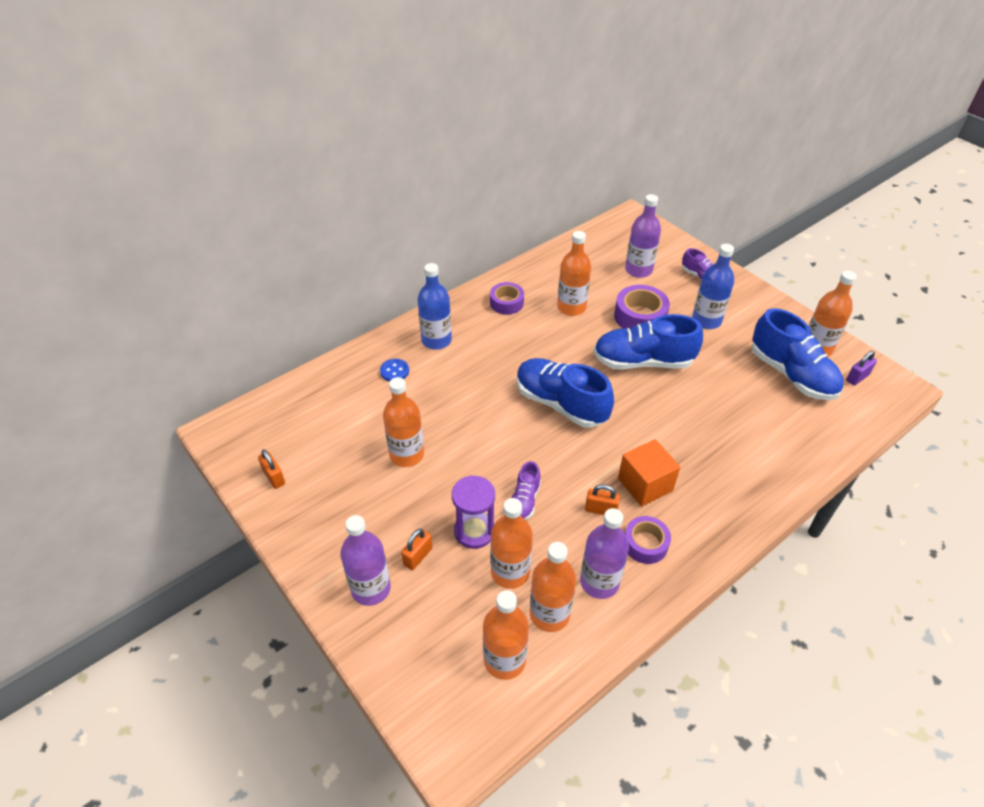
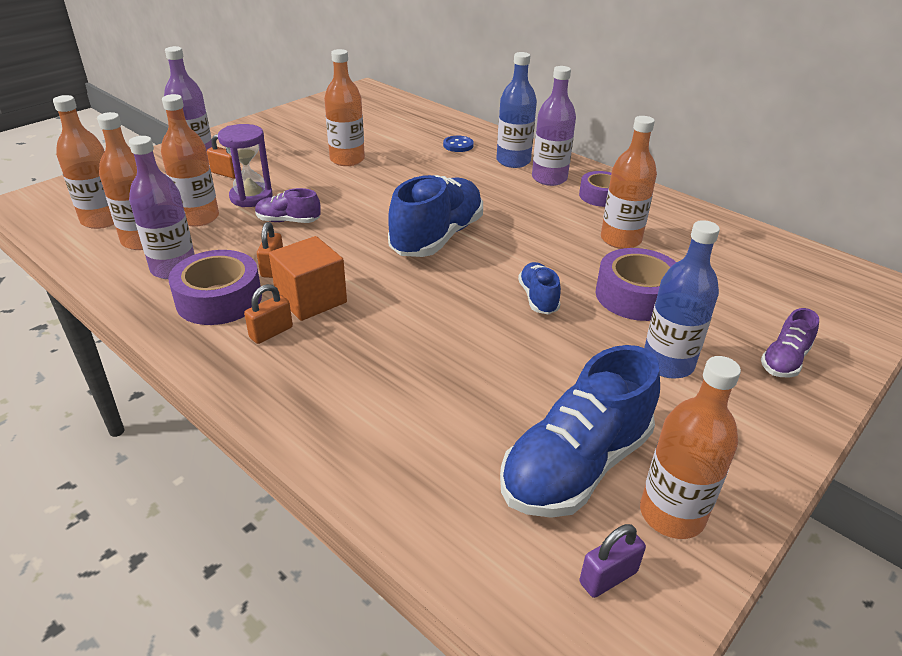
camera: 80 degrees right, 10 degrees down
(274, 477) = (317, 112): orange padlock -> orange padlock (271, 332)
(638, 270) = (749, 295): purple bottle -> purple bottle (549, 178)
(643, 361) = (538, 298): blue shoe -> blue shoe, size x0.50
(645, 544) = (219, 299): purple tape -> purple tape, size x1.51
(857, 377) = (608, 577): purple padlock -> purple padlock turned 75 degrees counterclockwise

